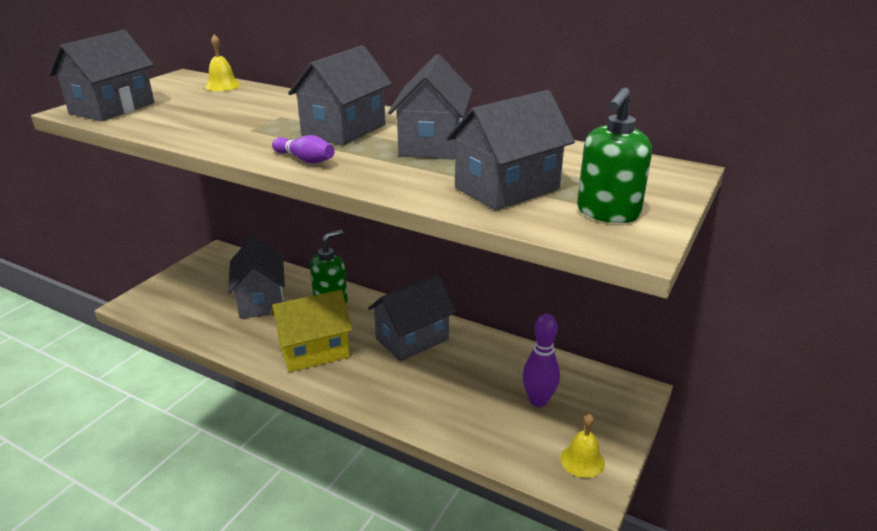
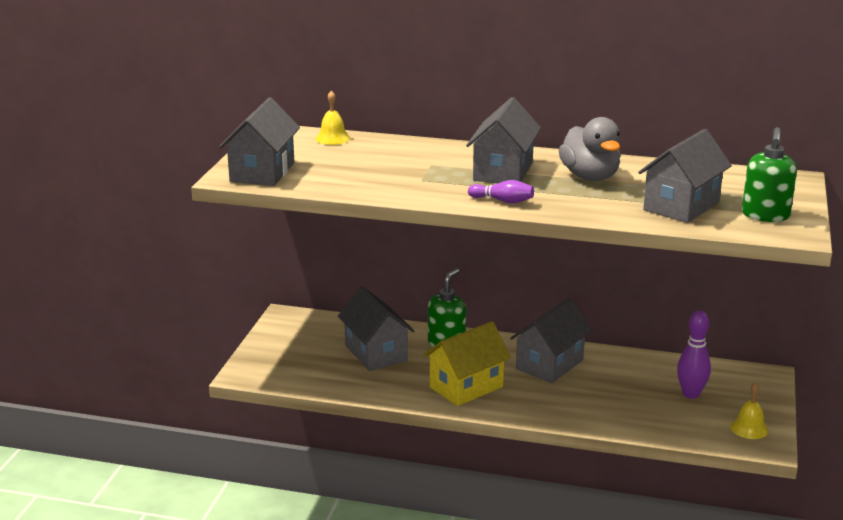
camera: 15 degrees left, 5 degrees down
(432, 144) = (590, 177): grey house -> grey duck

